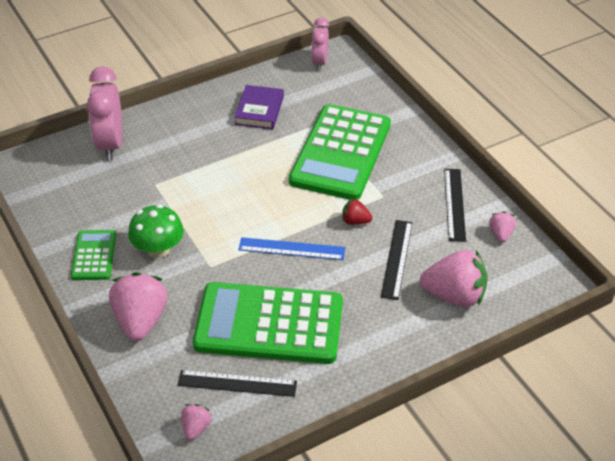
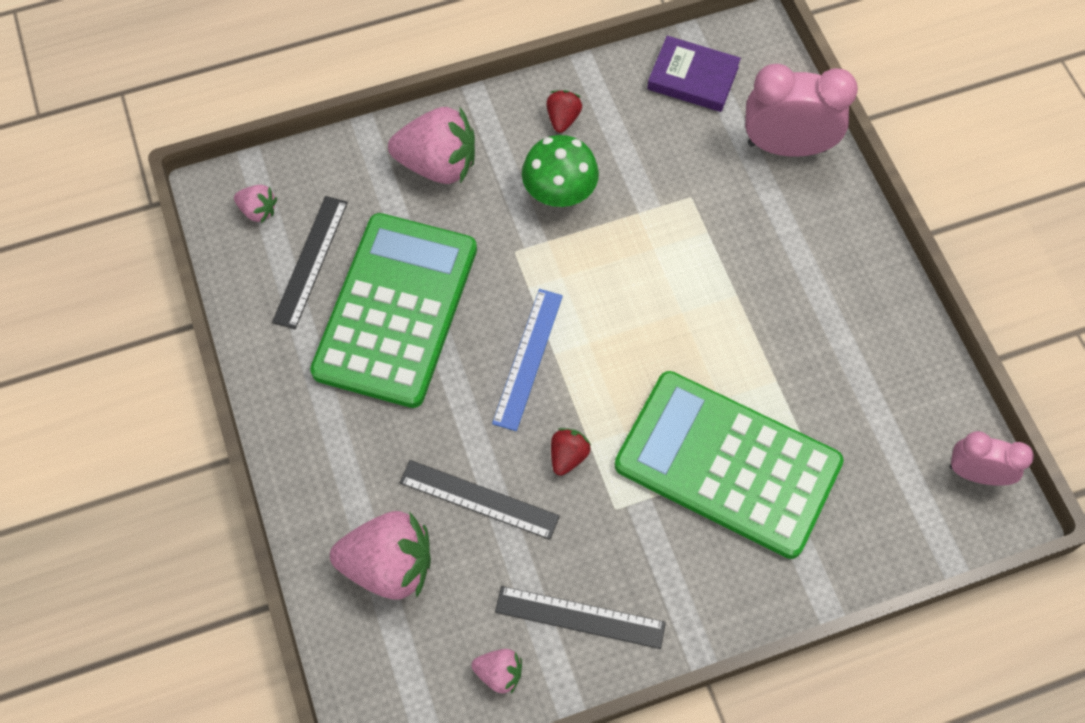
camera: 100 degrees right, 20 degrees up
(94, 255) = (563, 119): green calculator -> red strawberry
(259, 110) = (848, 357): purple book -> purple book (693, 78)
(454, 295) = (389, 565): pink strawberry -> pink strawberry turned 105 degrees counterclockwise

